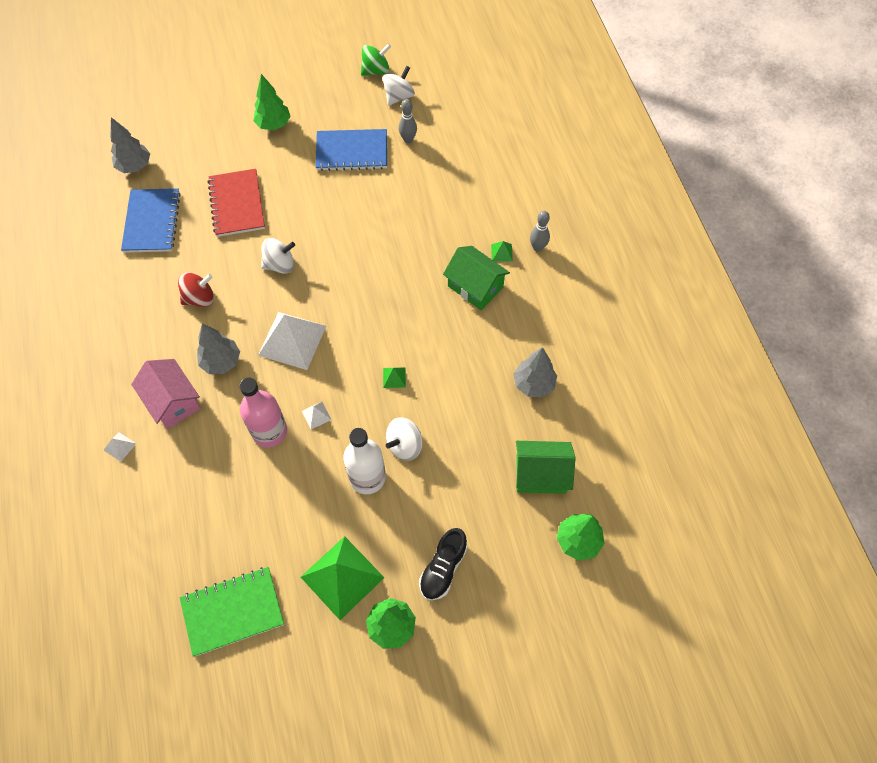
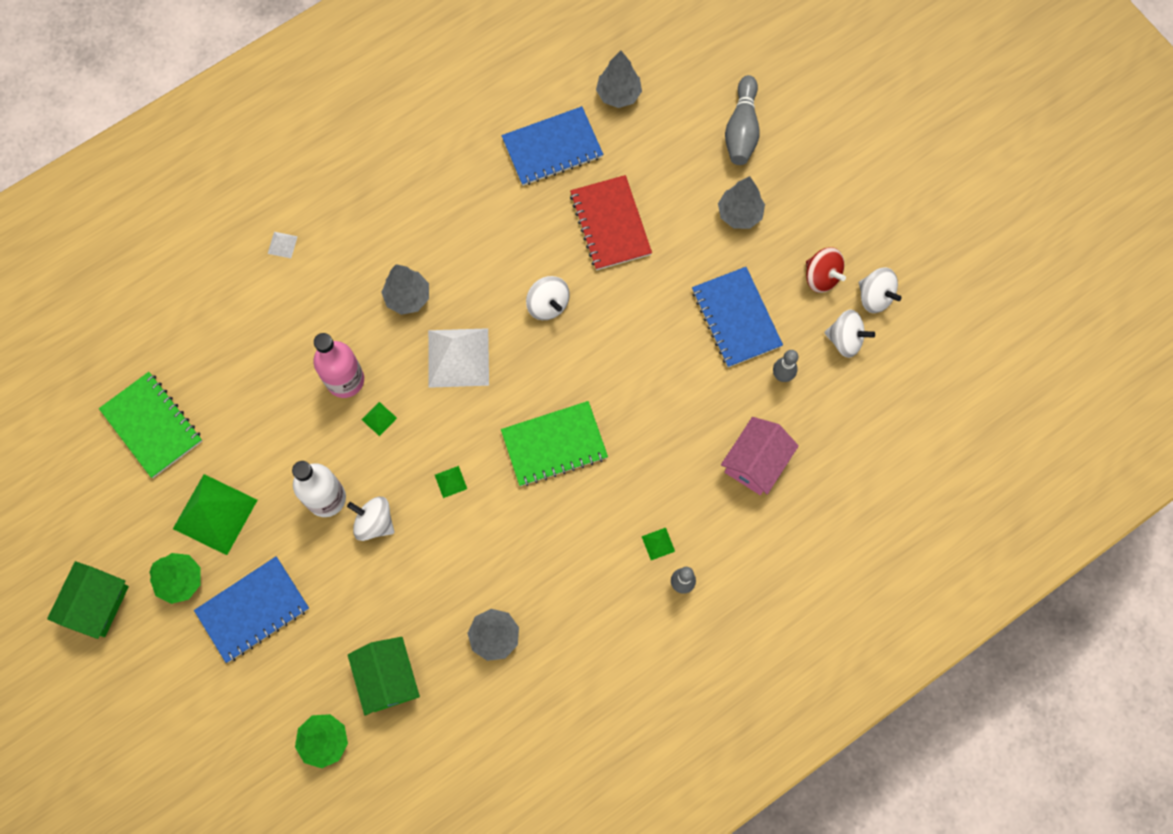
camera: 70 degrees right, 10 degrees up
(173, 401) = (347, 271): pink house -> pink house (756, 462)
(199, 298) = (475, 241): red spinning top -> red spinning top (821, 277)
(209, 103) = (741, 129): none -> grey bowling pin
(237, 204) = (610, 224): red notebook -> red notebook turned 75 degrees counterclockwise
(273, 124) = (739, 214): green tree -> grey tree
(316, 415) = (379, 418): white pyramid -> green pyramid
(376, 71) = (875, 297): green spinning top -> white spinning top
(396, 295) = (554, 445): none -> green notebook
(443, 568) = (253, 610): black shoe -> blue notebook
(475, 287) = (599, 529): green house -> green house (97, 604)

